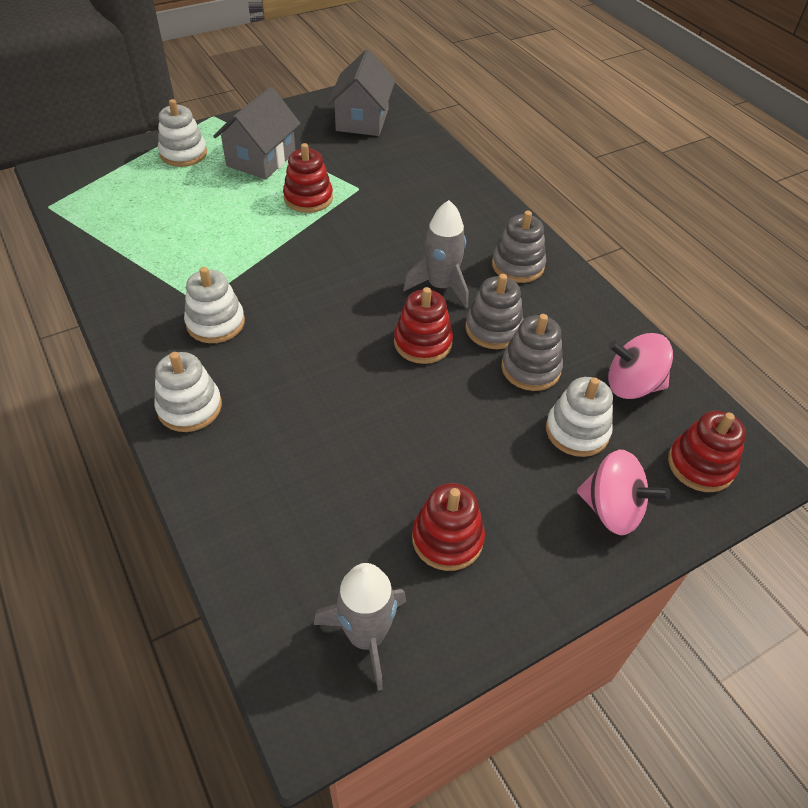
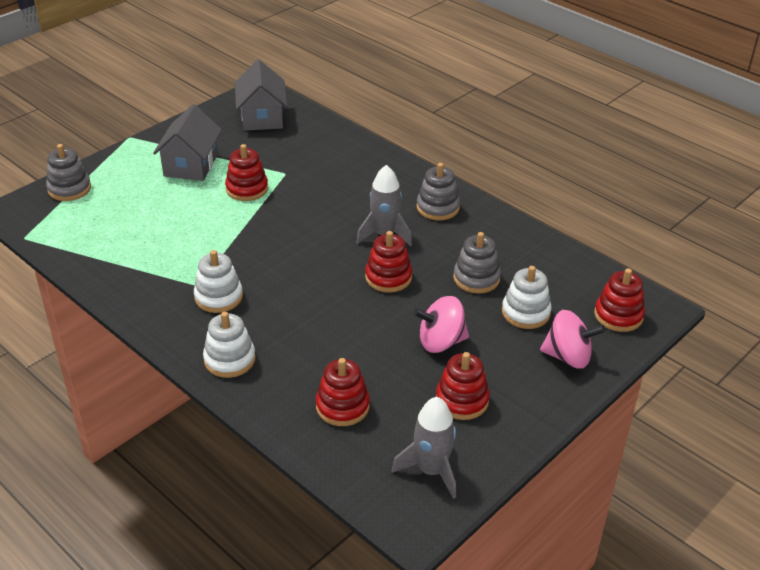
camera: 15 degrees left, 10 degrees down
(183, 154) = (120, 173): white stacking toy -> none
(293, 507) = (342, 406): none -> red stacking toy
(493, 329) = (438, 257): grey stacking toy -> grey stacking toy (69, 189)
(632, 385) = (553, 274): pink spinning top -> pink spinning top (441, 342)

